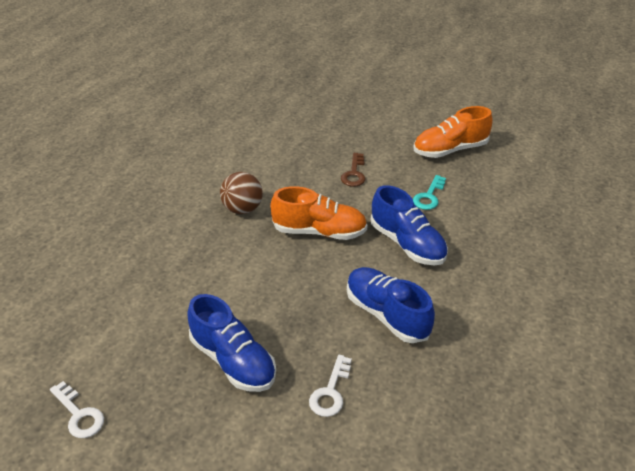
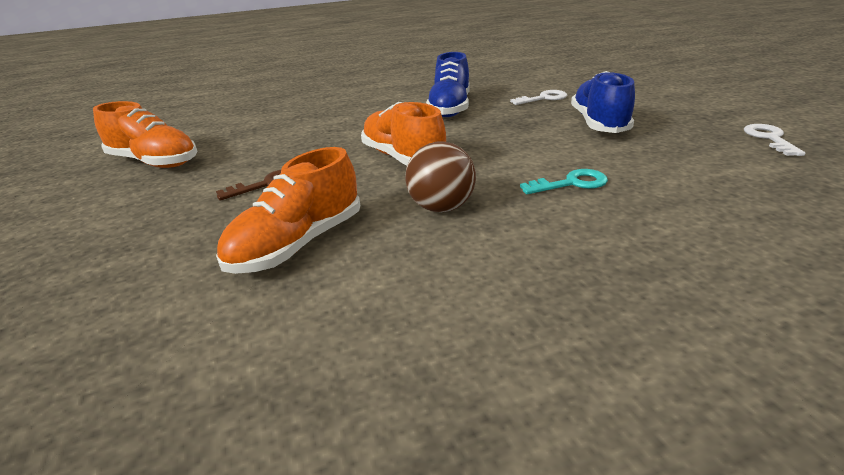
camera: 130 degrees left, 10 degrees down
(275, 159) = (297, 245): none -> orange shoe
(407, 244) = (357, 127): blue shoe -> none
(429, 196) = (268, 143): turquoise key -> turquoise key (571, 183)

